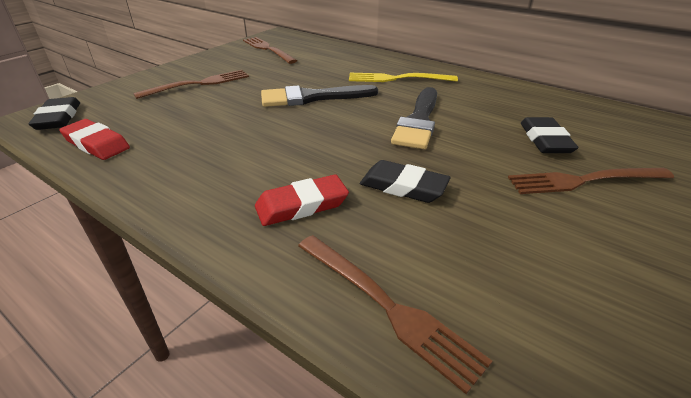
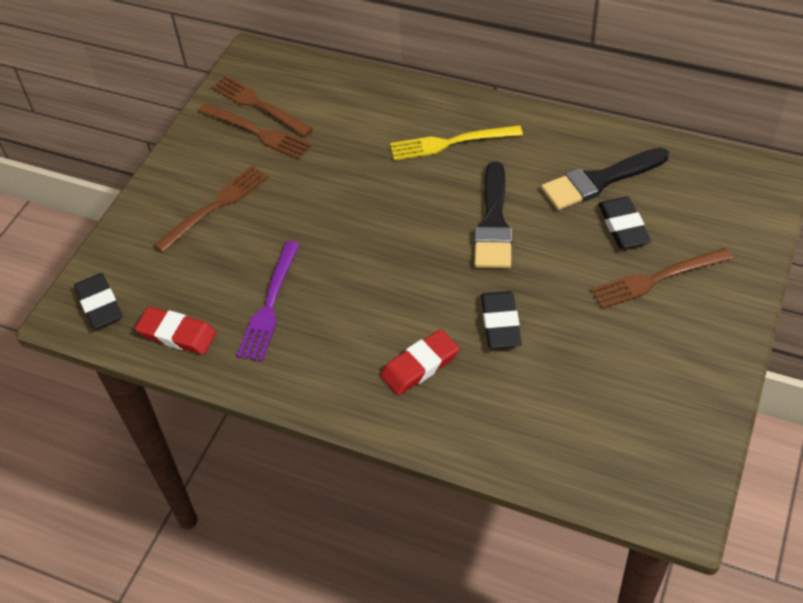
camera: 10 degrees left, 15 degrees up
(190, 139) = (269, 306): none -> purple fork
(312, 97) = (364, 204): black brush -> black brush (599, 181)
(388, 307) = (518, 442): brown fork -> brown fork (259, 132)
(403, 186) = (500, 323): black eraser -> black eraser turned 75 degrees clockwise

